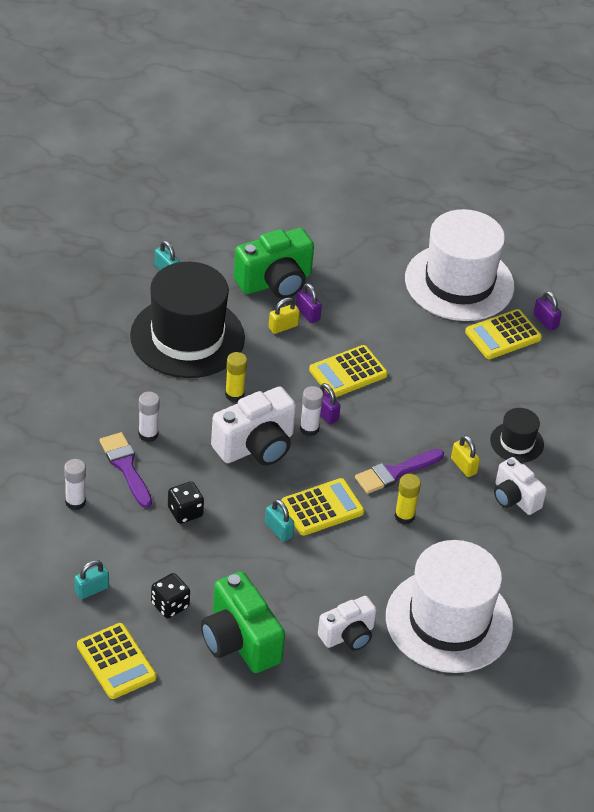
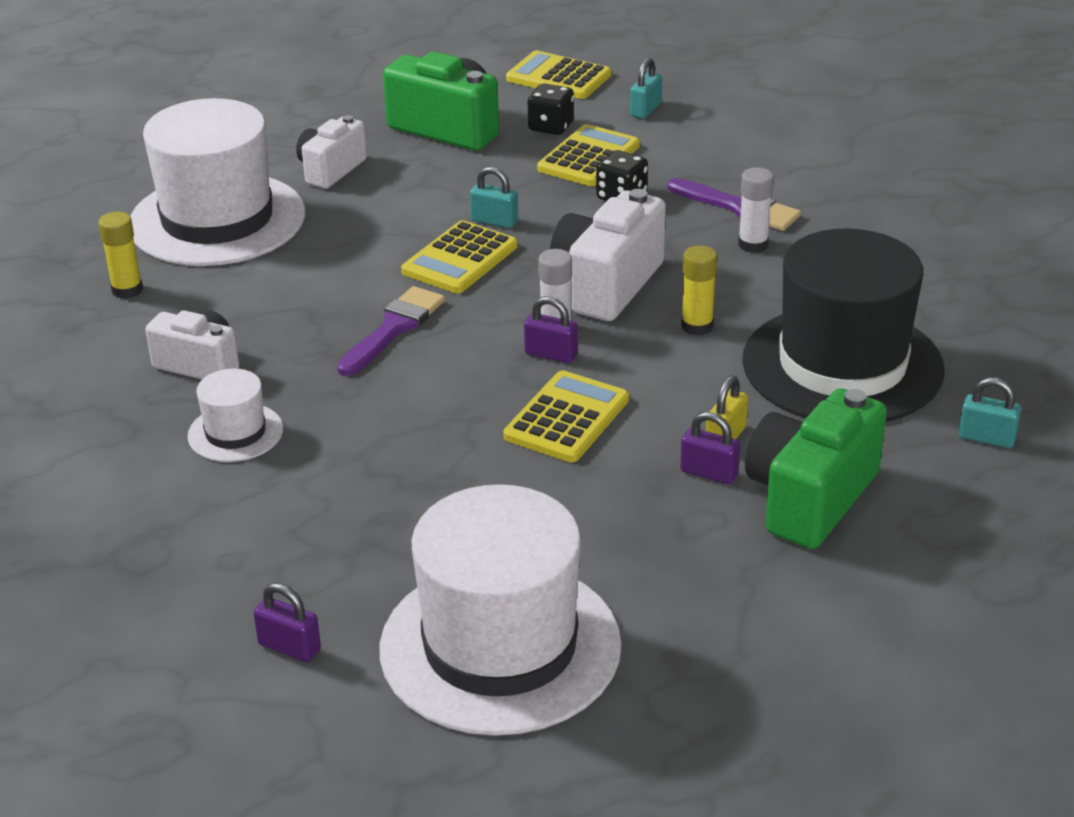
camera: 155 degrees right, 10 degrees down
(75, 502) = (753, 161): white glue stick -> none
(404, 516) = (345, 289): yellow glue stick -> yellow glue stick (127, 290)
(463, 466) = (300, 372): yellow padlock -> none
(503, 335) = (355, 585): yellow calculator -> yellow calculator (588, 157)
(517, 442) = (235, 432): black hat -> white hat

